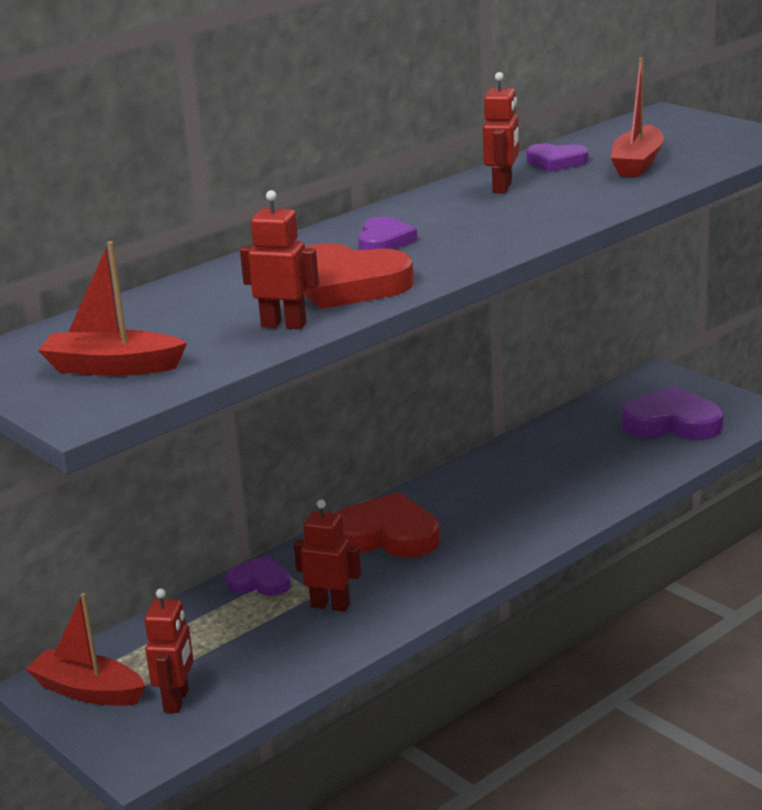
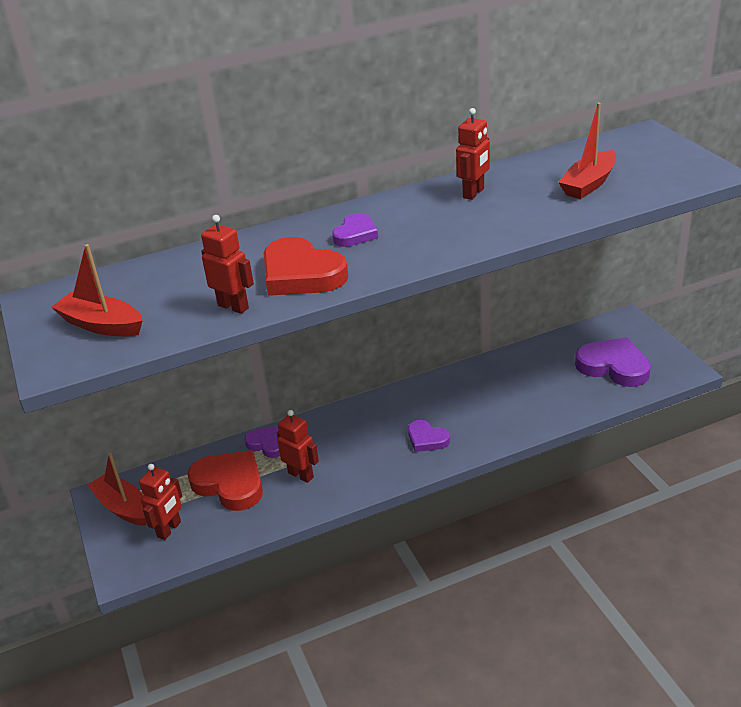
camera: 20 degrees right, 10 degrees up
(387, 535) = (367, 423): red heart -> red heart (230, 484)
(556, 162) = (530, 172): purple heart -> purple heart (427, 439)

